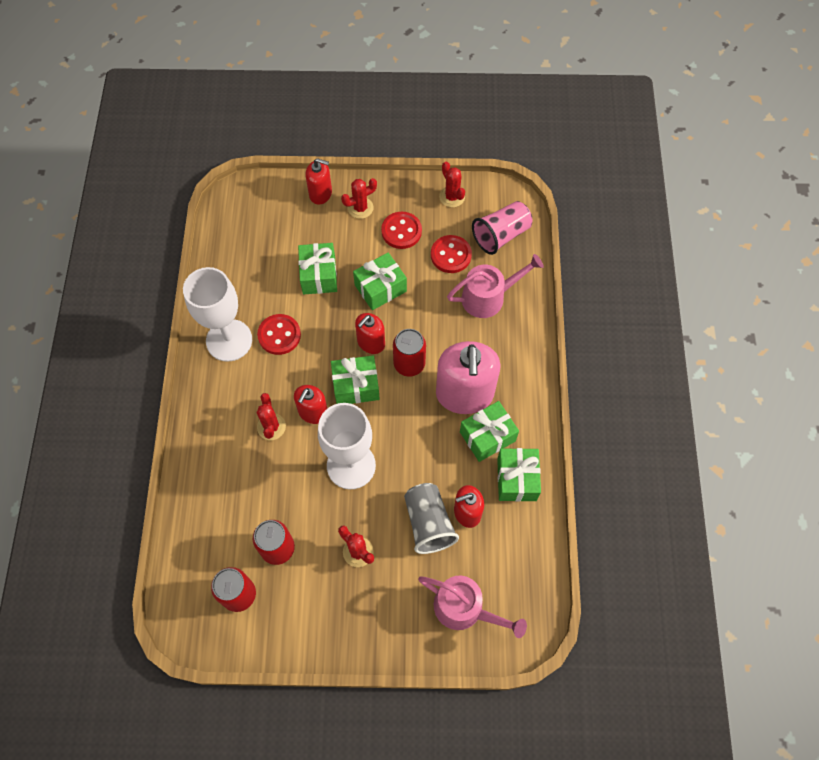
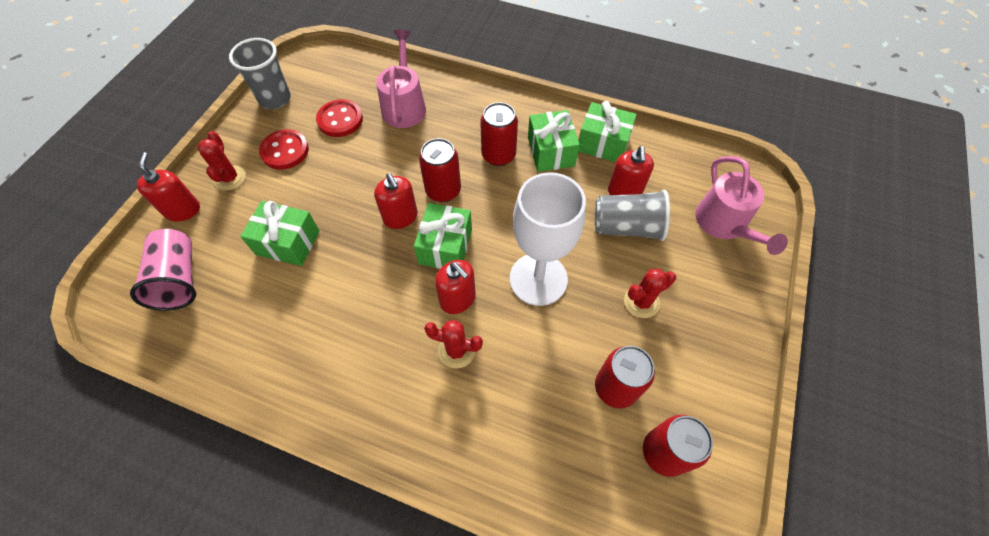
camera: 70 degrees left, 5 degrees down
(229, 340) = (314, 368): white goblet -> none
(279, 335) = (340, 307): red button -> none
(320, 193) = (183, 210): red soap dispenser -> red soap dispenser turned 45 degrees counterclockwise
(380, 288) = (340, 189): green gift -> none
(452, 197) = (275, 99): red cactus -> grey cup
(464, 394) = (498, 155): pink soap dispenser -> red can
(464, 608) = (724, 224): pink watering can -> pink watering can turned 120 degrees clockwise
(501, 235) = (344, 77): pink cup -> pink cup (179, 279)

